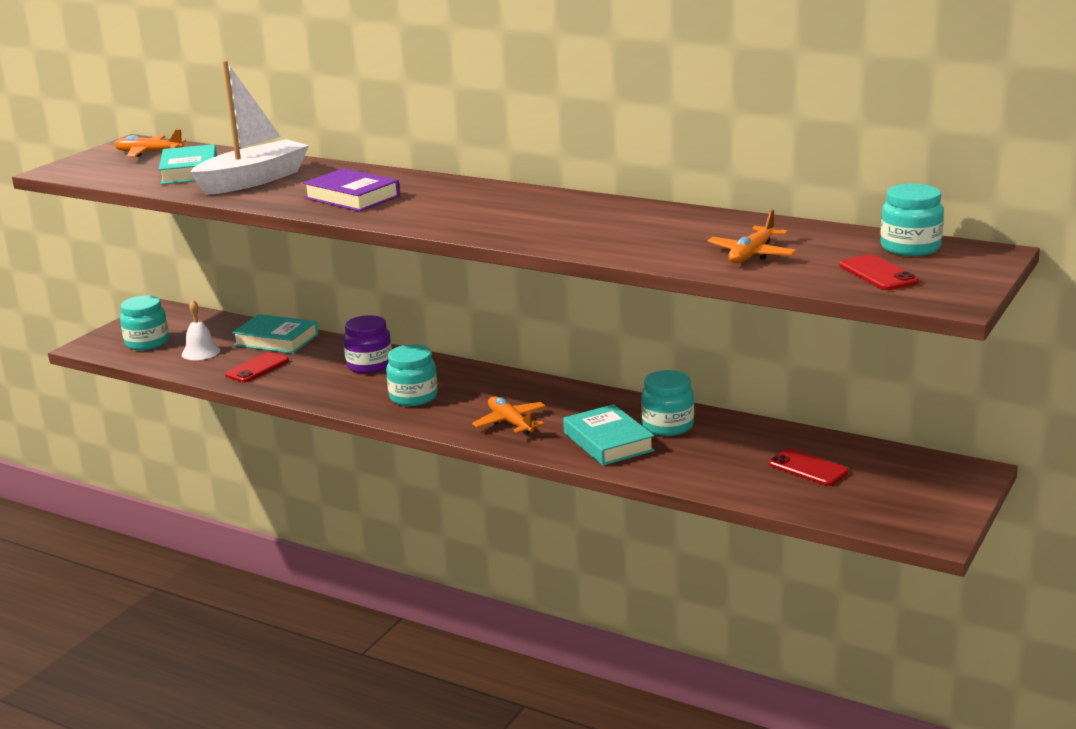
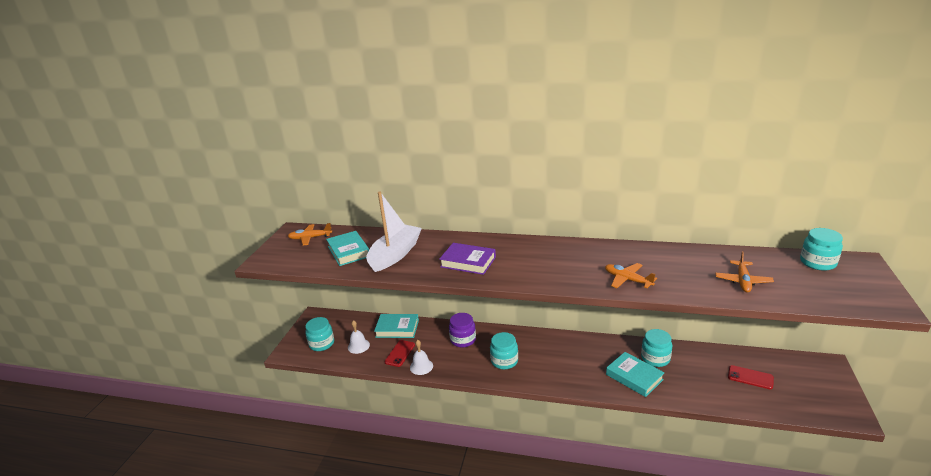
camera: 15 degrees left, 5 degrees up
(278, 386) = (421, 366): none -> white bell
(510, 422) = (571, 372): orange plane -> orange plane (627, 280)
(878, 274) = (827, 288): red phone -> none

